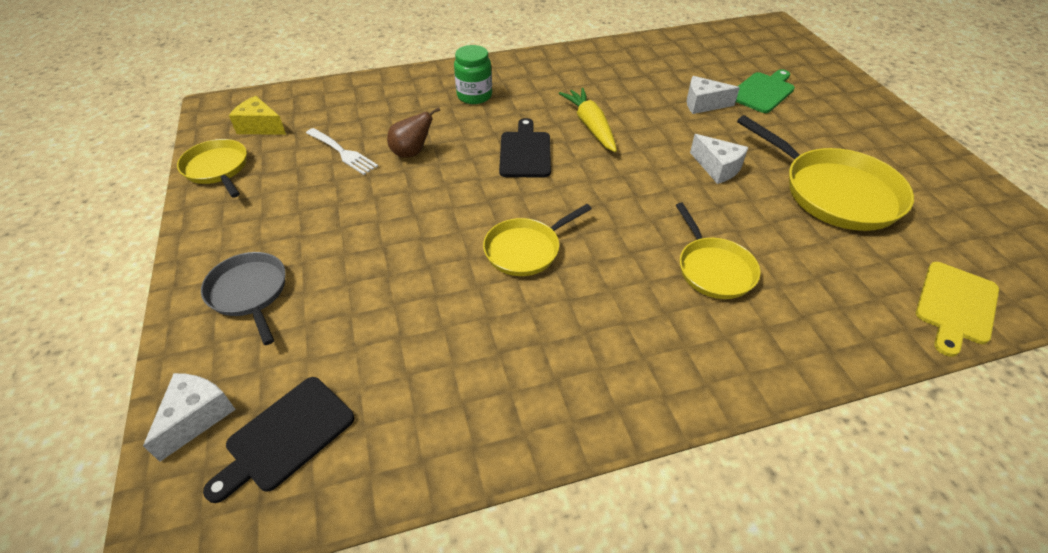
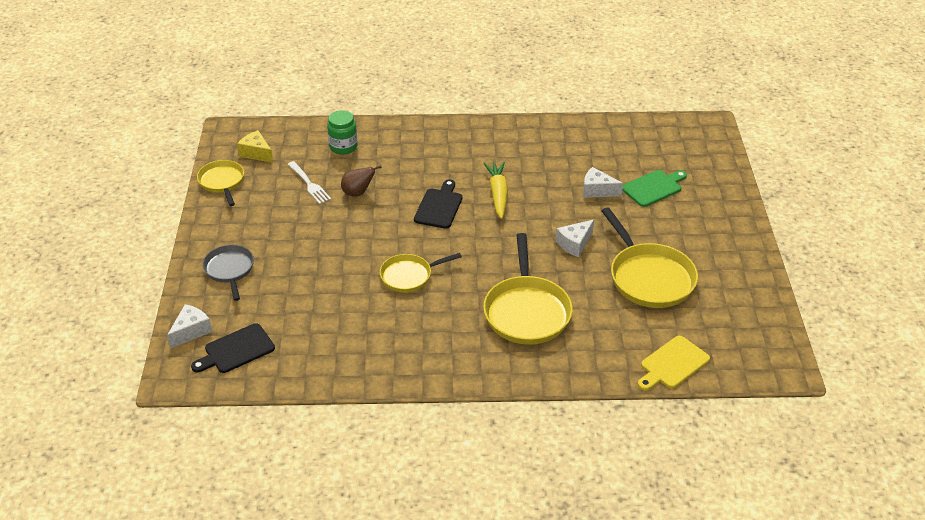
camera: 15 degrees right, 5 degrees down
(474, 96) = (420, 153): green jar -> green jar (343, 147)
(713, 269) = (526, 311): yellow pan -> yellow pan, size x1.67
(717, 168) = (574, 244): white cheese -> white cheese turned 75 degrees clockwise

